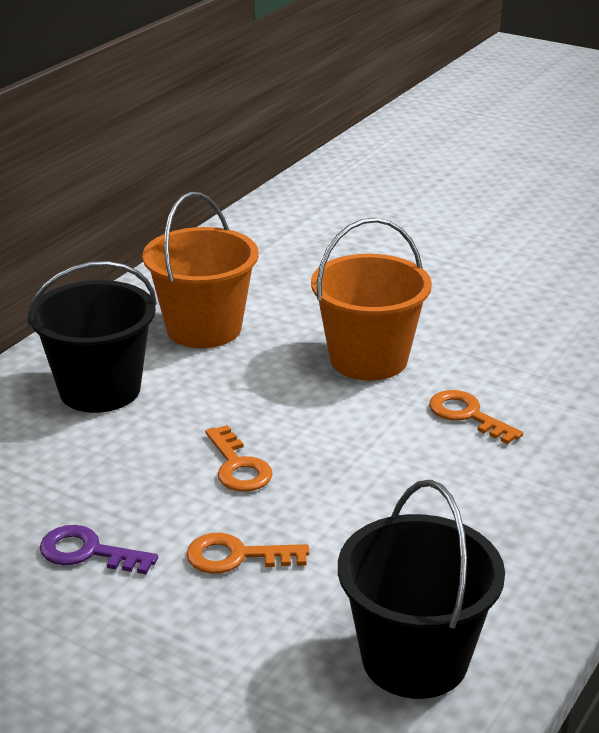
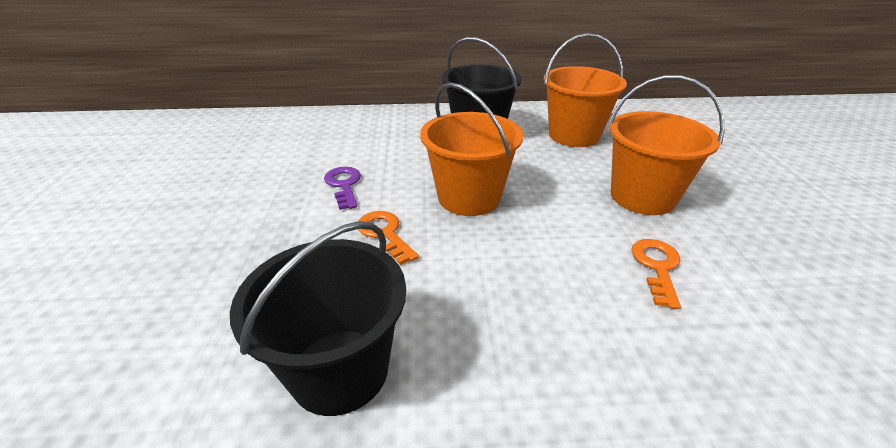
camera: 55 degrees right, 5 degrees up
(238, 466) = (469, 197): orange key -> orange bucket

